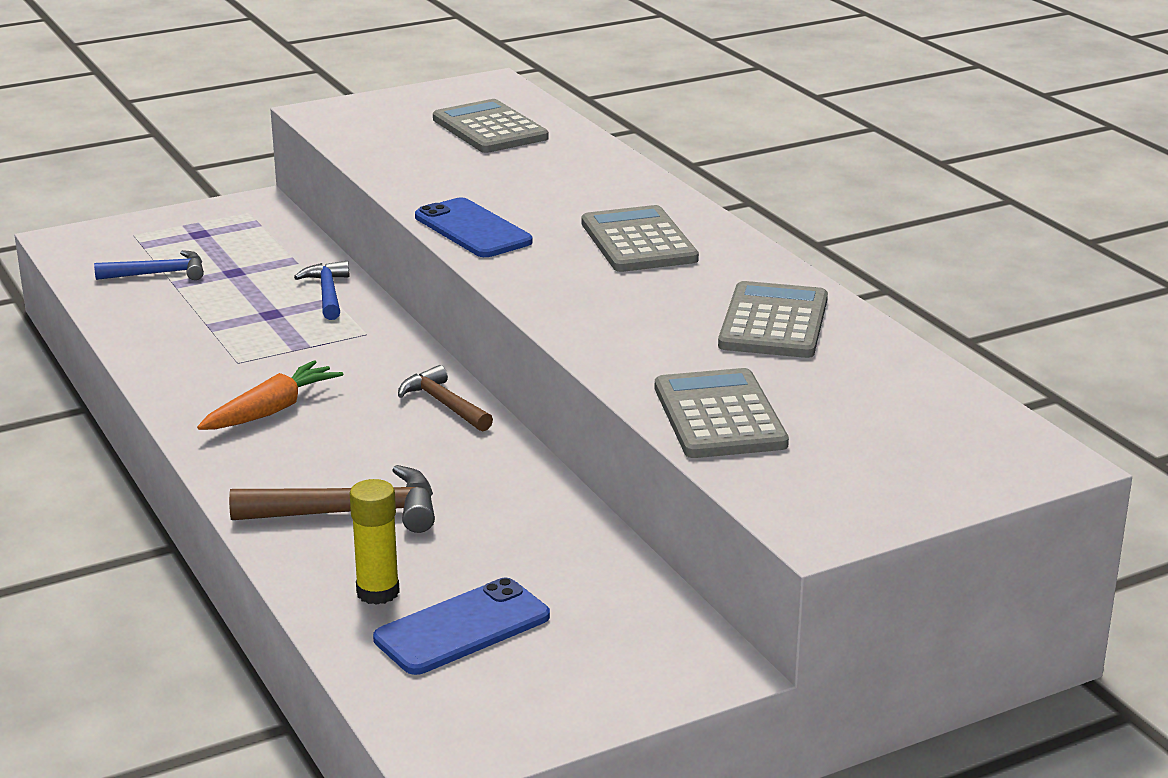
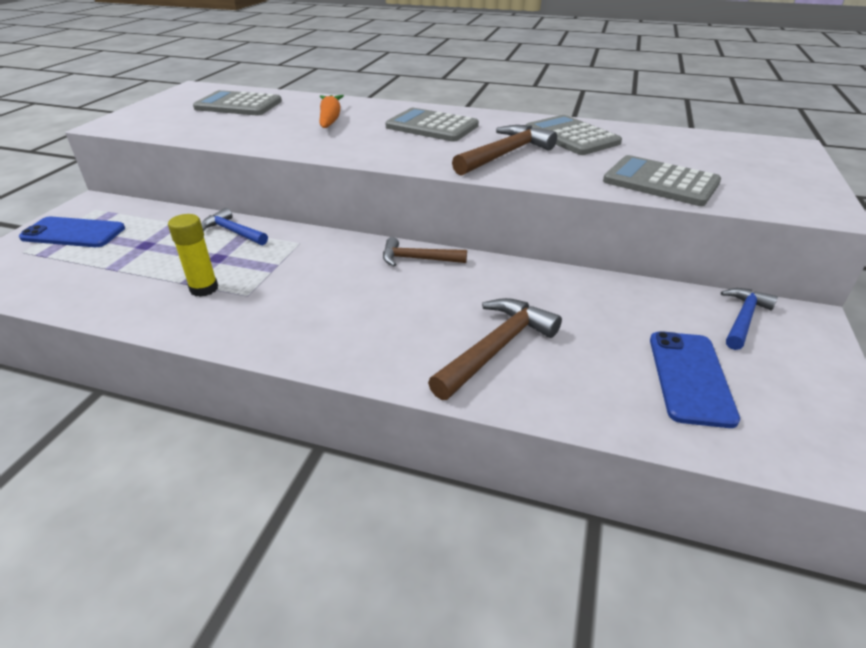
camera: 45 degrees left, 10 degrees up
(158, 273) = (86, 267): blue hammer -> blue hammer (743, 318)
(271, 410) = (327, 313): orange carrot -> orange carrot (330, 119)
(378, 592) = (611, 387): yellow glue stick -> yellow glue stick (204, 288)
(472, 229) = (337, 148): blue phone -> blue phone (73, 233)
(632, 310) = (505, 154): none -> brown hammer

